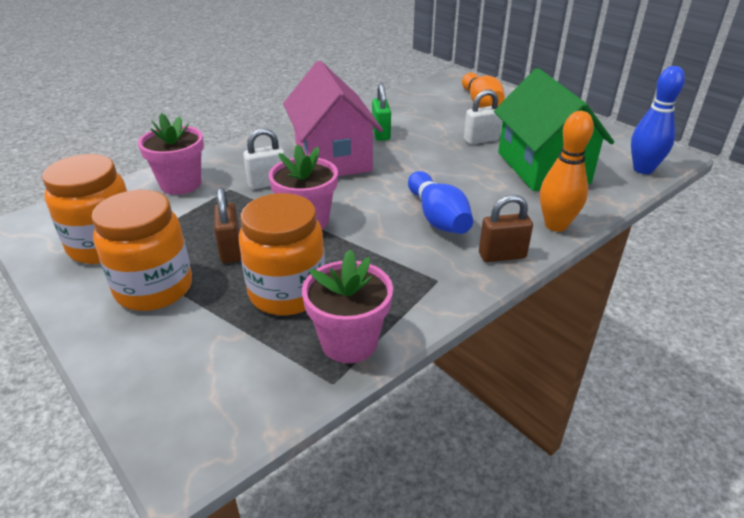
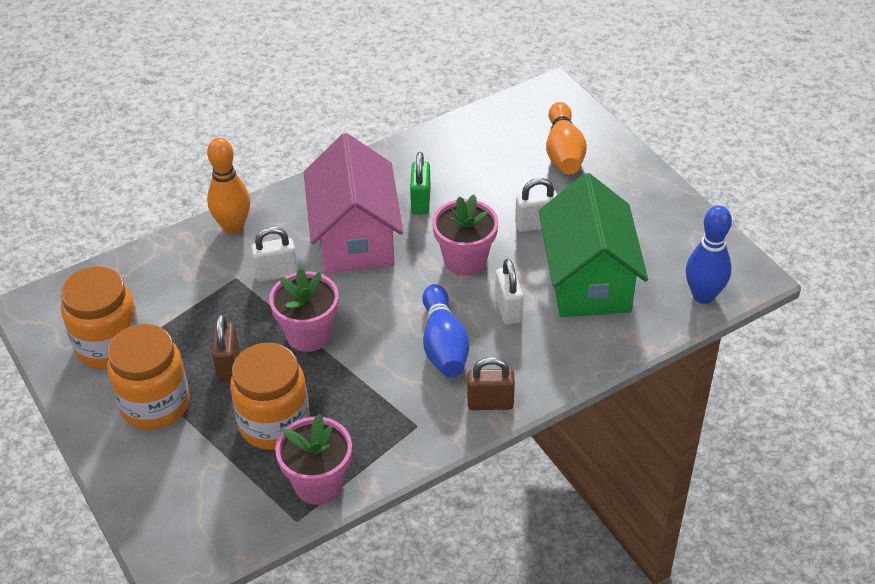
camera: 10 degrees right, 10 degrees up
(181, 184) = (185, 265): pink flower pot -> pink flower pot (465, 260)
(485, 190) = (508, 309): none -> white padlock
(556, 225) = (562, 369): orange bowling pin -> orange bowling pin (233, 227)

